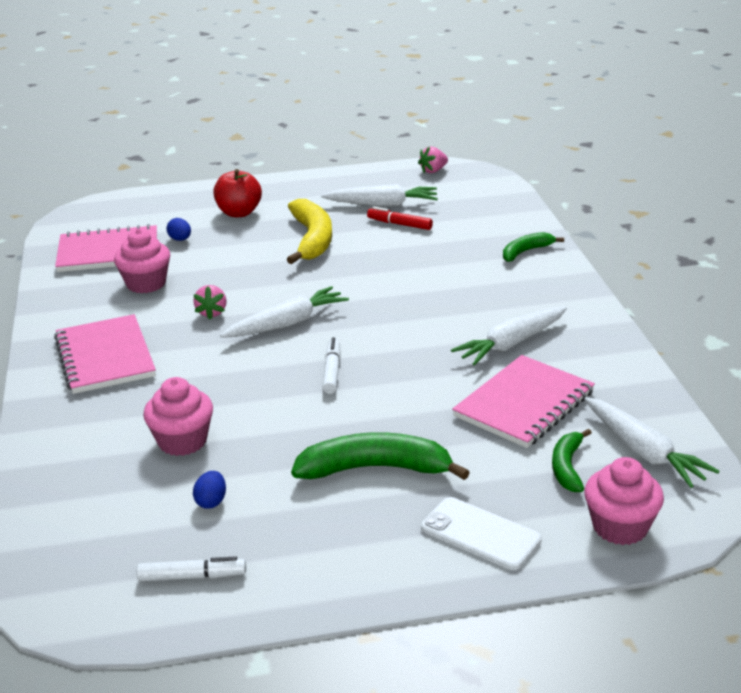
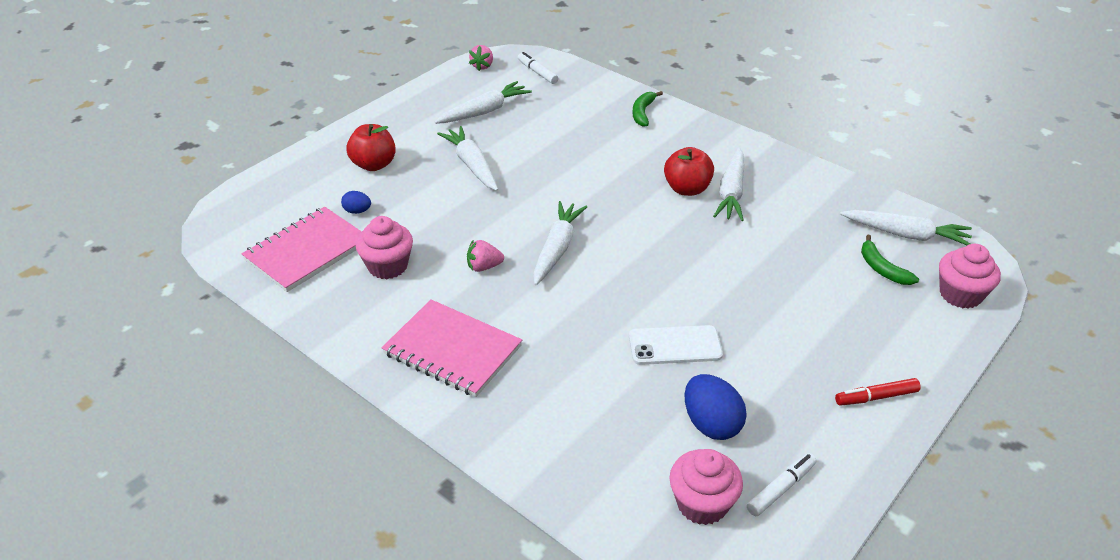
camera: 40 degrees left, 10 degrees up
(182, 441) = (621, 388): pink cupcake -> pink cupcake (702, 503)
(211, 502) = (711, 424): blue egg -> blue egg, size x1.88
(212, 312) = (484, 267): pink strawberry -> pink strawberry turned 120 degrees clockwise
(312, 239) = (472, 165): yellow banana -> white carrot
(332, 371) = (645, 273): white marker -> white marker (537, 72)
(375, 468) = (778, 334): green banana -> none
(399, 224) = (522, 124): red marker -> red marker (876, 397)
(472, 325) = (687, 189): none -> red apple
(480, 534) = (899, 344): white phone -> white phone (675, 345)
(524, 404) = (799, 235): pink notebook -> none

